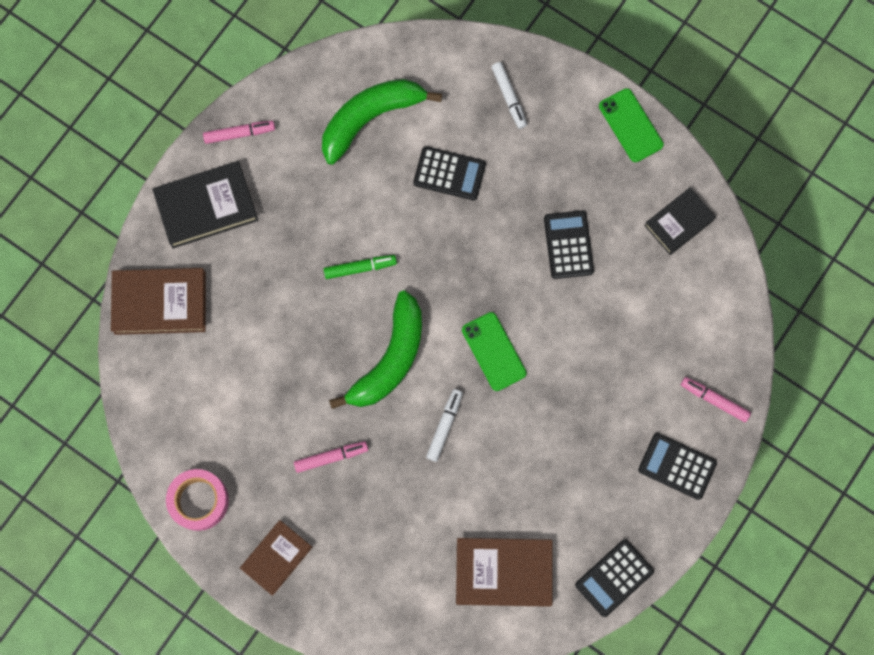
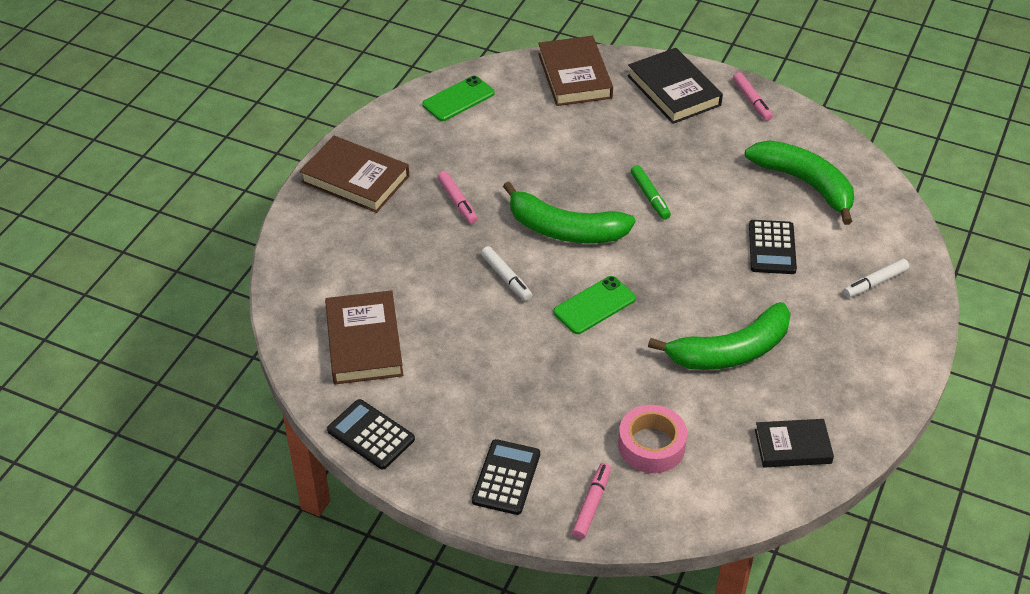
camera: 80 degrees right, 30 degrees down
(199, 501) = (400, 124): pink tape -> pink tape (651, 445)
(276, 557) = (355, 179): brown book -> brown book, size x1.53
(444, 426) = (506, 277): white marker -> white marker turned 45 degrees clockwise
(568, 245) = (730, 351): black calculator -> green banana
(631, 125) = (890, 389): green phone -> green phone (458, 99)
(679, 222) = (792, 446): black book -> black book turned 45 degrees counterclockwise

